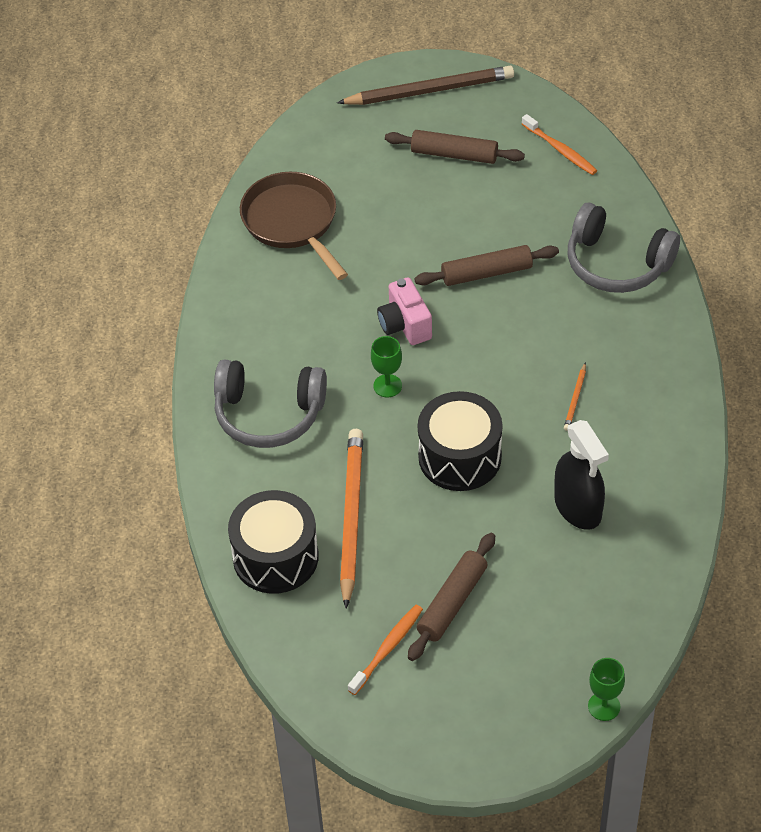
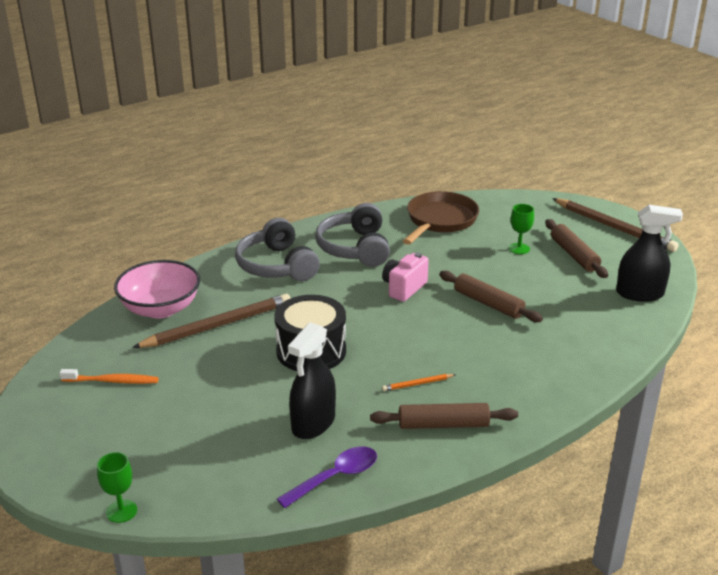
camera: 55 degrees right, 20 degrees down
(275, 557) = (161, 308): black drum -> pink bowl
(351, 517) = (217, 326): orange pencil -> brown pencil
(387, 386) = (344, 300): green goblet -> green goblet (519, 248)
(452, 602) = (174, 395): brown rolling pin -> brown rolling pin (443, 425)
(560, 150) = (639, 294): orange toothbrush -> black spray bottle
(617, 264) = (569, 356): grey headphones -> grey headphones (355, 248)
(664, 525) = (335, 477): none -> purple spoon

